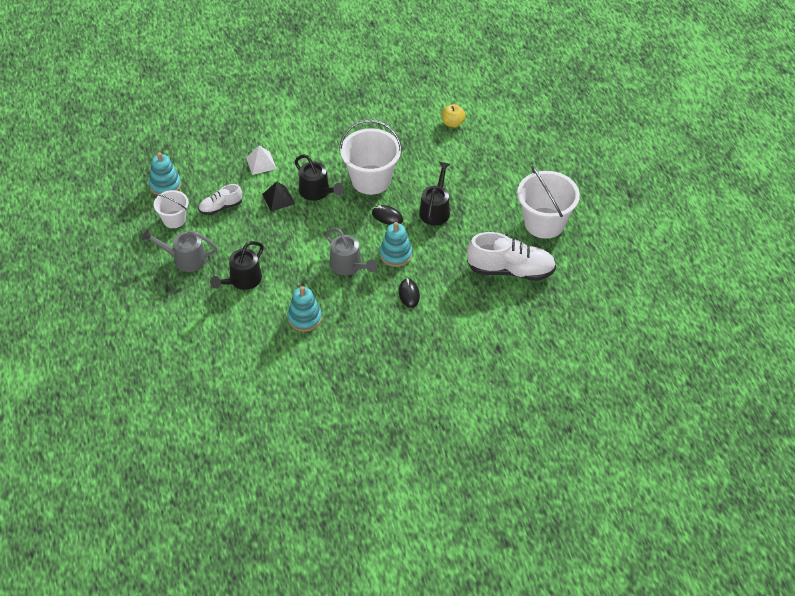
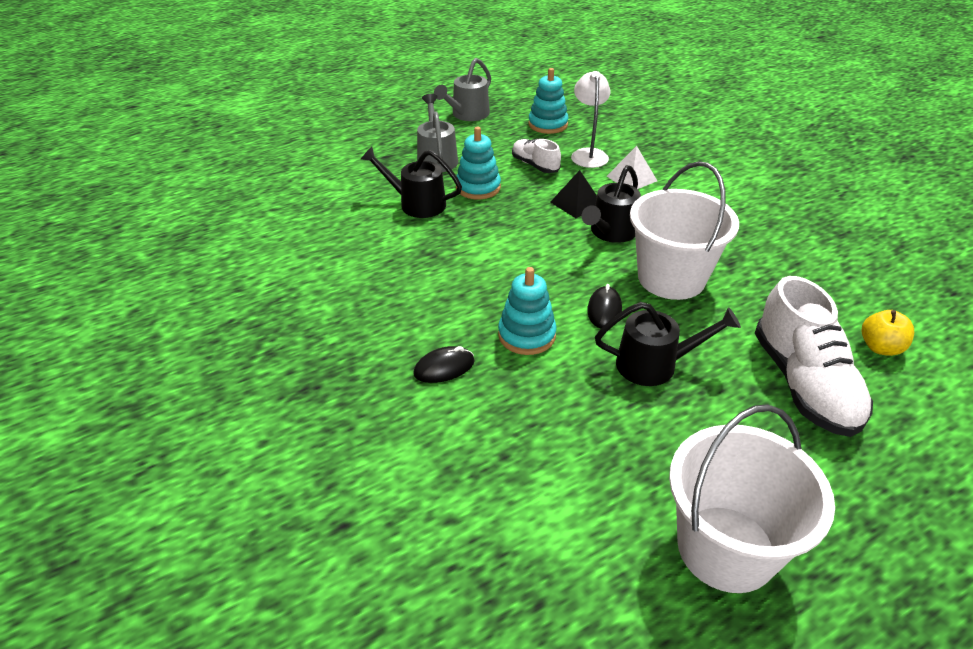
camera: 75 degrees right, 10 degrees down
(174, 219) = (497, 140): white bucket -> none
(219, 175) = (588, 154): none -> white lamp
(304, 318) = (363, 267): turquoise stacking toy -> turquoise stacking toy (478, 187)
(349, 266) = (479, 290): grey watering can -> grey watering can (467, 115)
(511, 270) = (559, 509): white shoe -> white shoe (804, 384)

